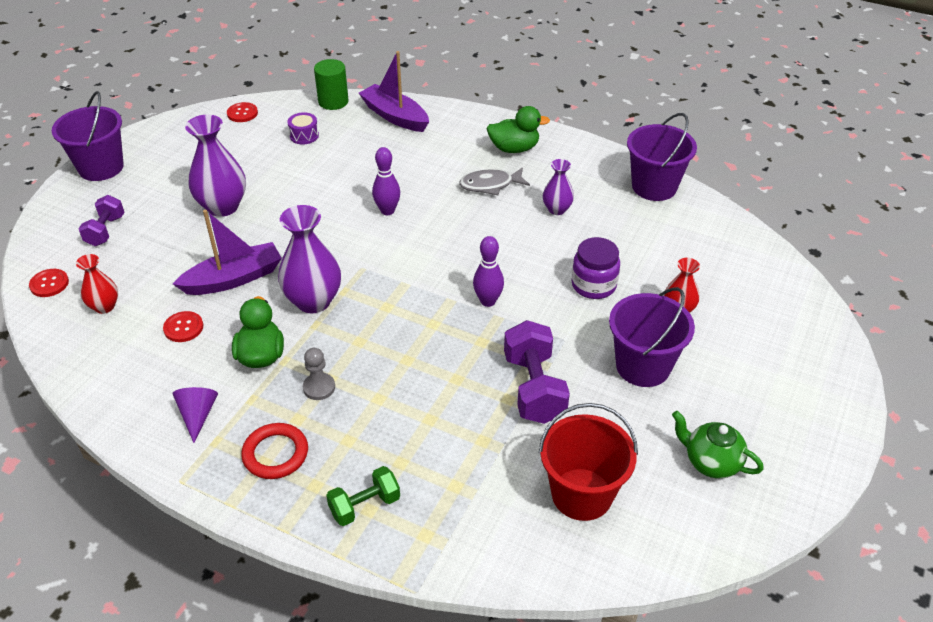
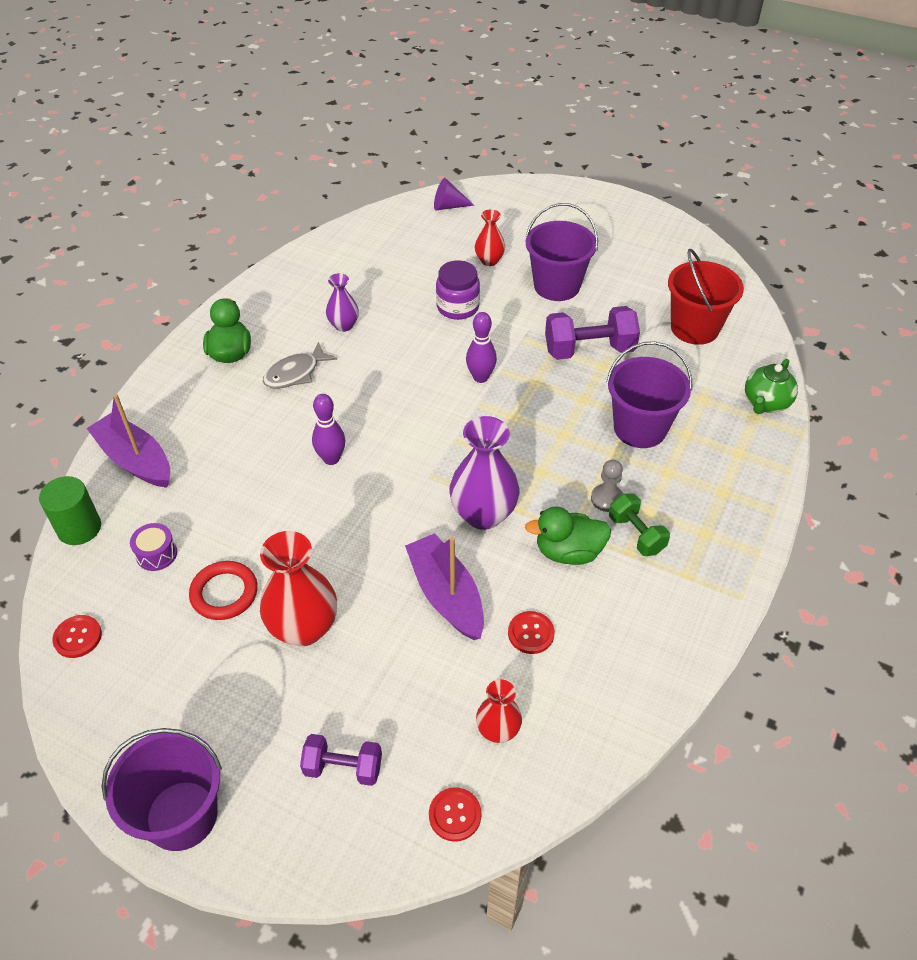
camera: 90 degrees left, 5 degrees up
(198, 415) = (657, 596): purple cone -> purple cone (448, 206)
(223, 206) = (304, 628): purple vase -> red vase
(275, 454) = (694, 525): red ring -> red ring (224, 593)
(365, 506) = (736, 456): green dumbbell -> green dumbbell (636, 534)
(395, 116) = (135, 460): purple boat -> purple boat turned 90 degrees clockwise
(490, 185) = (295, 373): grey fish -> grey fish turned 60 degrees clockwise
(654, 187) = (315, 259): purple bucket -> purple bucket (640, 428)
(710, 462) = (650, 261): green teapot -> green teapot (765, 403)

